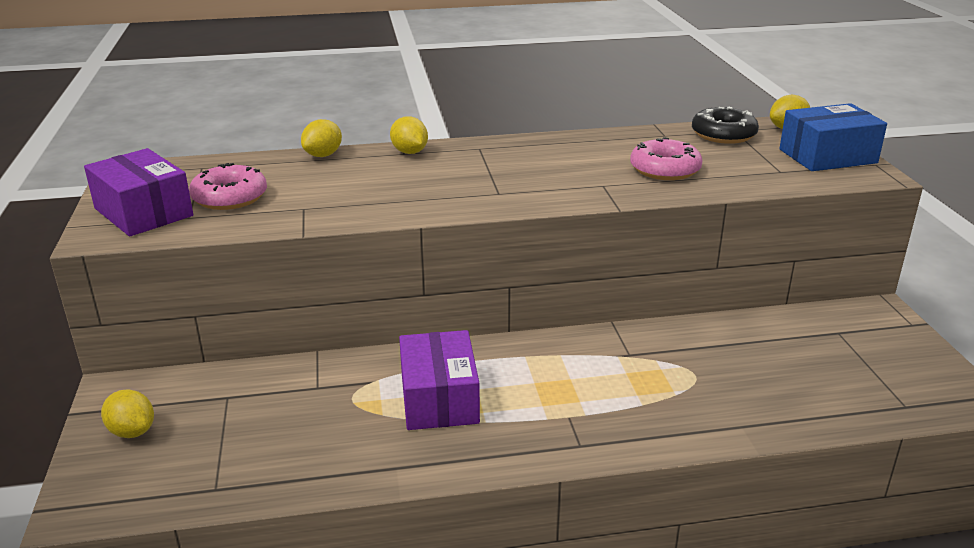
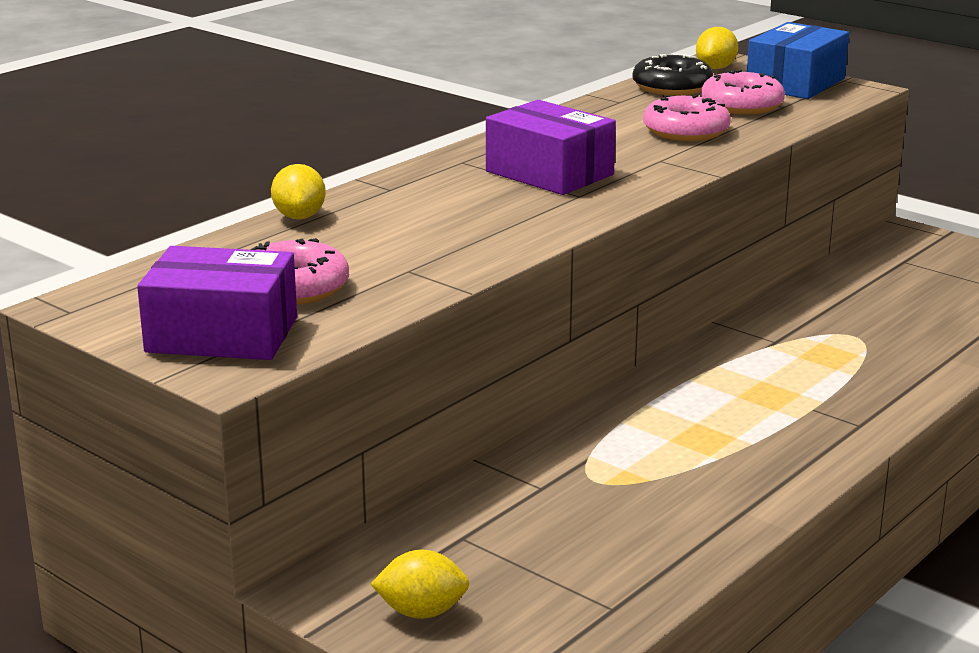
camera: 40 degrees left, 5 degrees down
(409, 152) = (395, 186): yellow lemon -> none
(439, 398) = (678, 444): purple box -> purple box (549, 173)
(747, 162) = (741, 105): none -> pink donut

